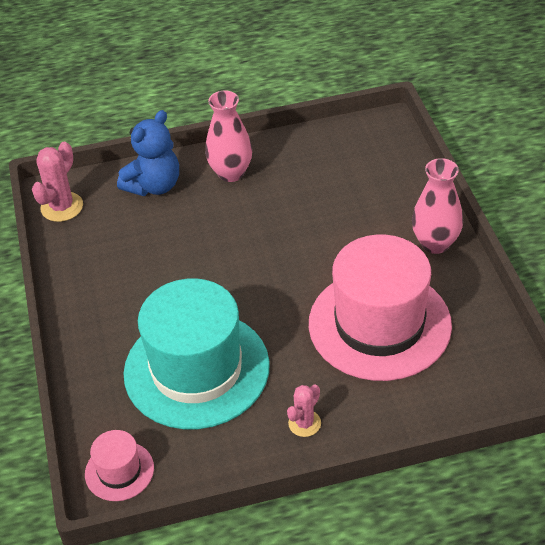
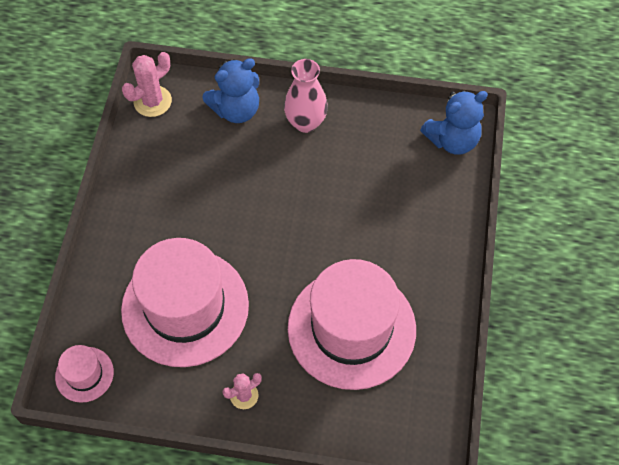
camera: 20 degrees right, 15 degrees up
(196, 369) = (185, 307): turquoise hat -> pink hat
(382, 140) = (452, 140): none -> blue teddy bear
(435, 243) = (441, 268): pink vase -> none

